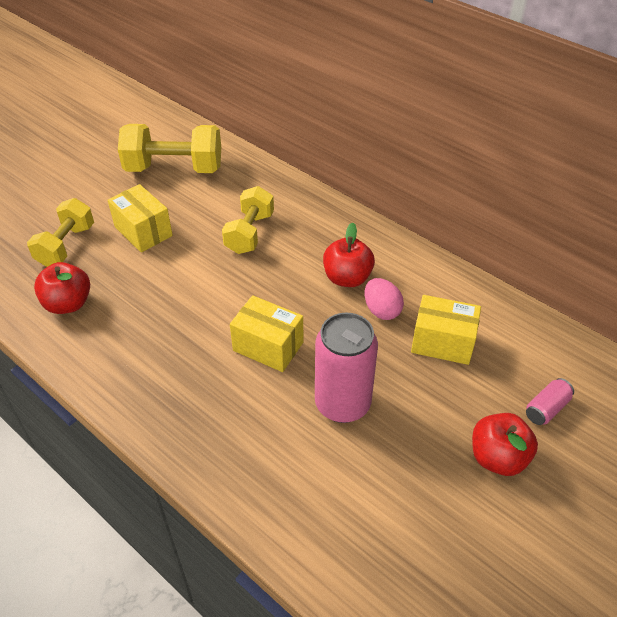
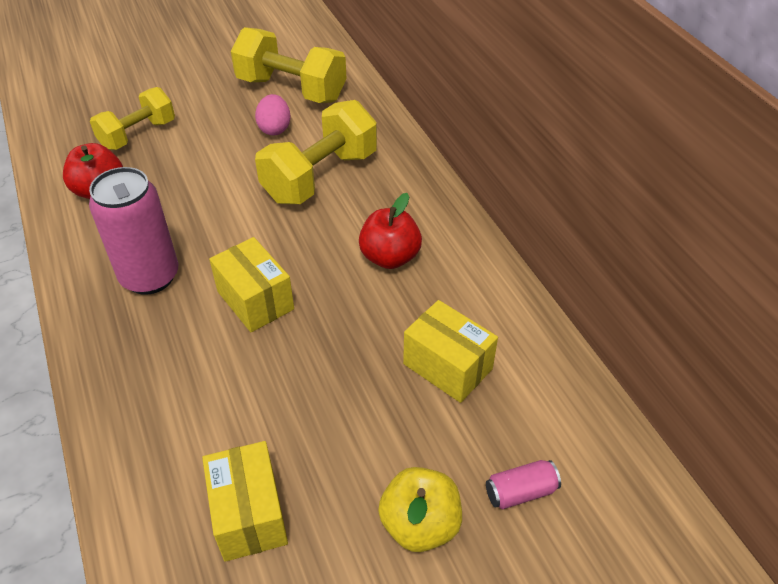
camera: 25 degrees right, 0 degrees up
(143, 231) = (217, 143): yellow box -> yellow box (249, 514)
(249, 233) = (320, 177): yellow dumbbell -> yellow dumbbell, size x1.50
(342, 404) = (288, 391): pink can -> pink can (150, 277)
(382, 310) = (403, 305): pink egg -> pink egg (274, 129)
(498, 458) = (420, 524): red apple -> yellow apple

